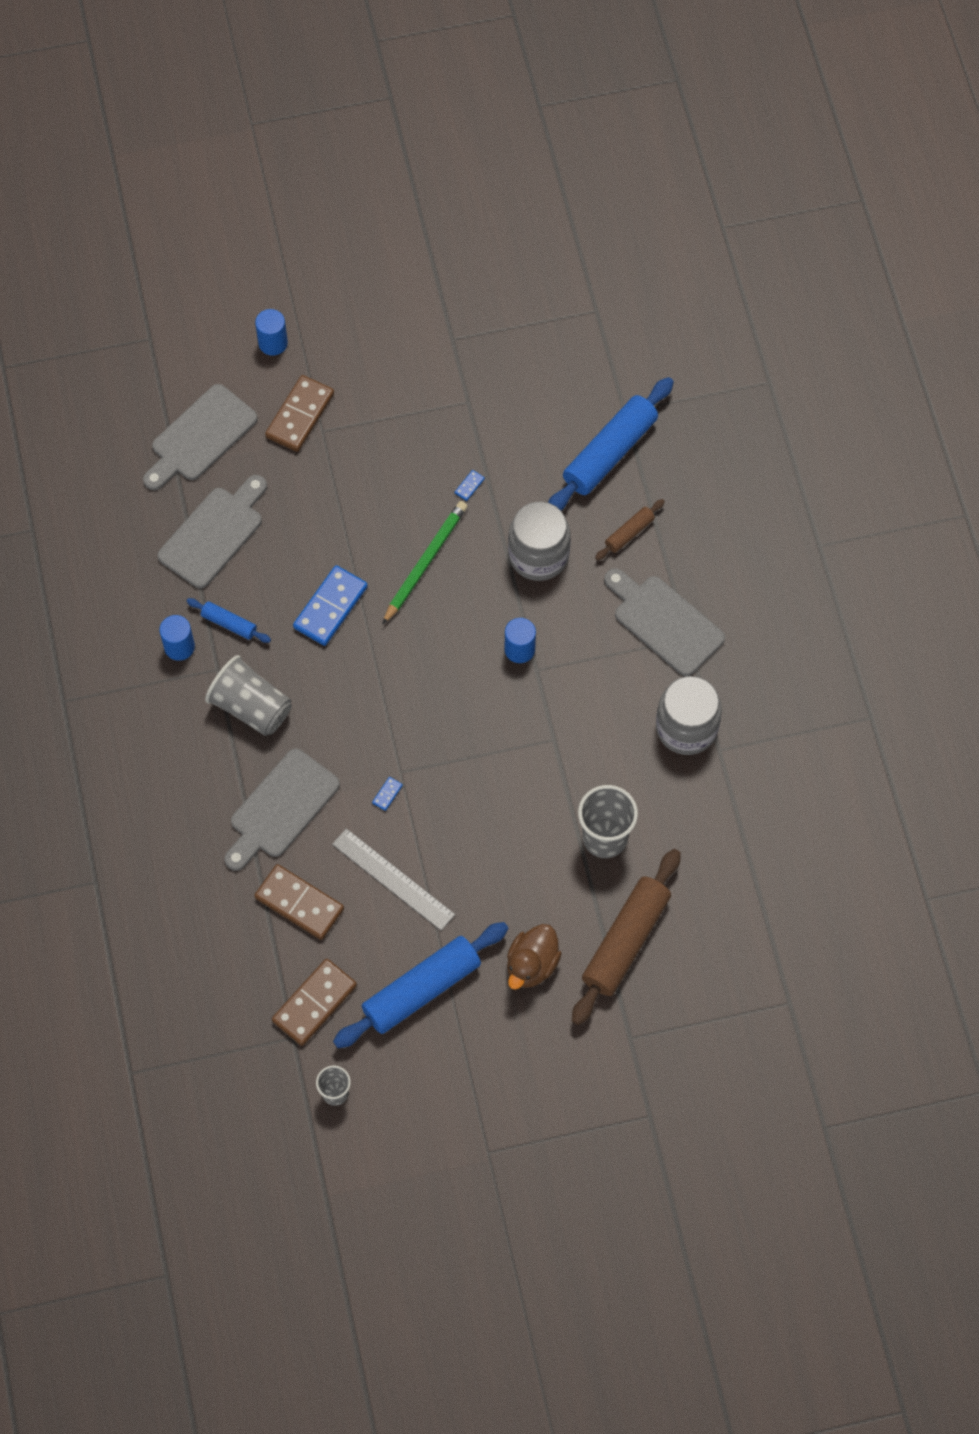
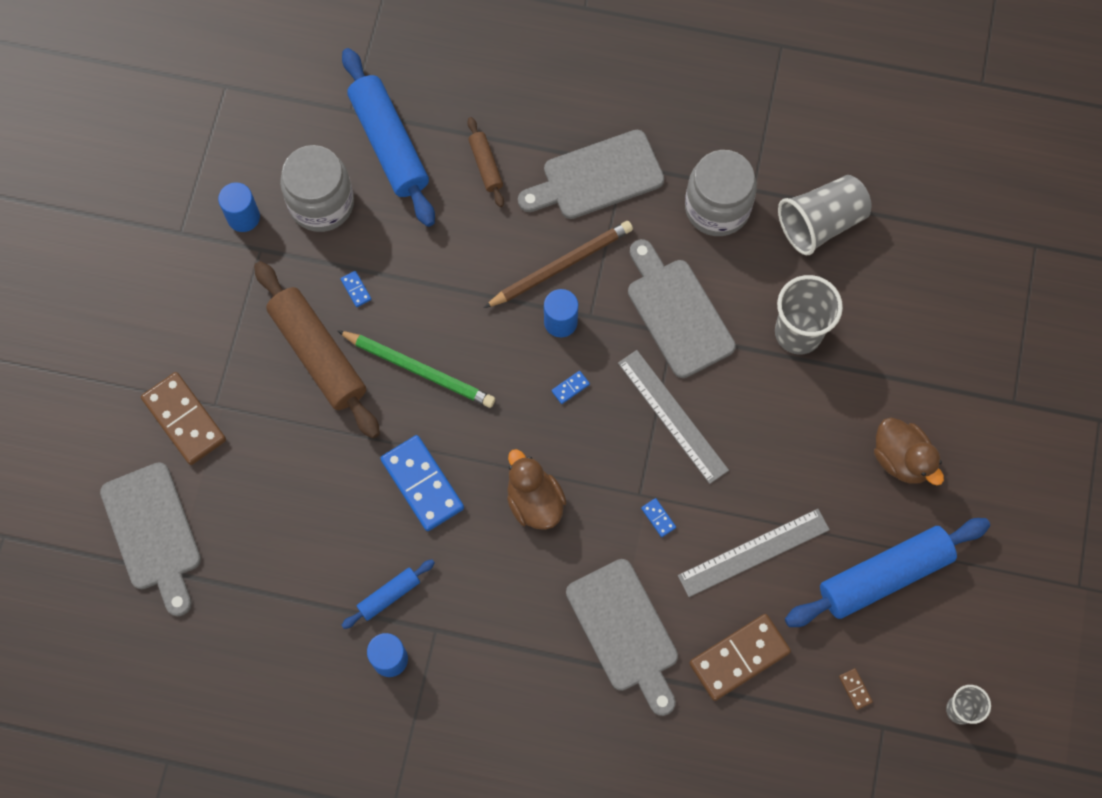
camera: 65 degrees left, 5 degrees up
(214, 534) = (276, 566): grey cutting board -> grey cutting board (677, 313)
(251, 707) = (496, 613): grey cup -> grey cup (821, 223)
(273, 343) = (83, 410): blue cylinder -> blue cylinder (243, 217)
(314, 1003) = (855, 689): brown domino -> brown domino, size x0.40
(356, 695) = (534, 501): none -> brown duck
(422, 990) = (884, 576): blue rolling pin -> blue rolling pin turned 75 degrees clockwise
(425, 562) = (419, 369): green pencil -> green pencil turned 150 degrees clockwise
(466, 681) = (570, 388): none -> blue domino
(480, 769) = (672, 416): none -> grey ruler
(538, 555) = (466, 259): grey jar -> grey jar (321, 203)
(569, 628) = (560, 266): none -> brown pencil
(625, 941) = (913, 362): brown rolling pin -> brown rolling pin (318, 354)

